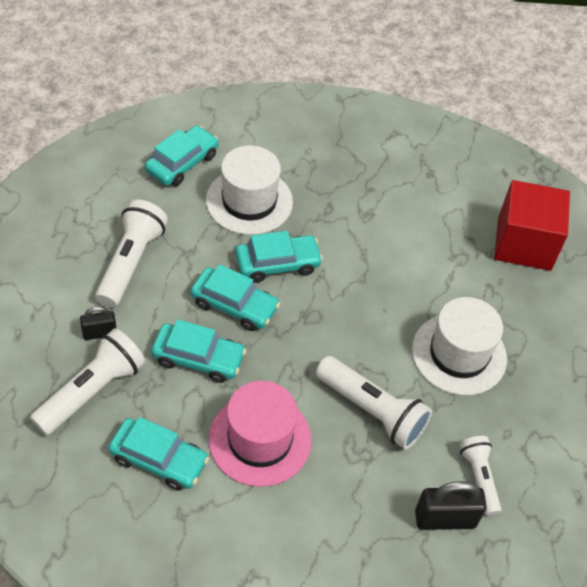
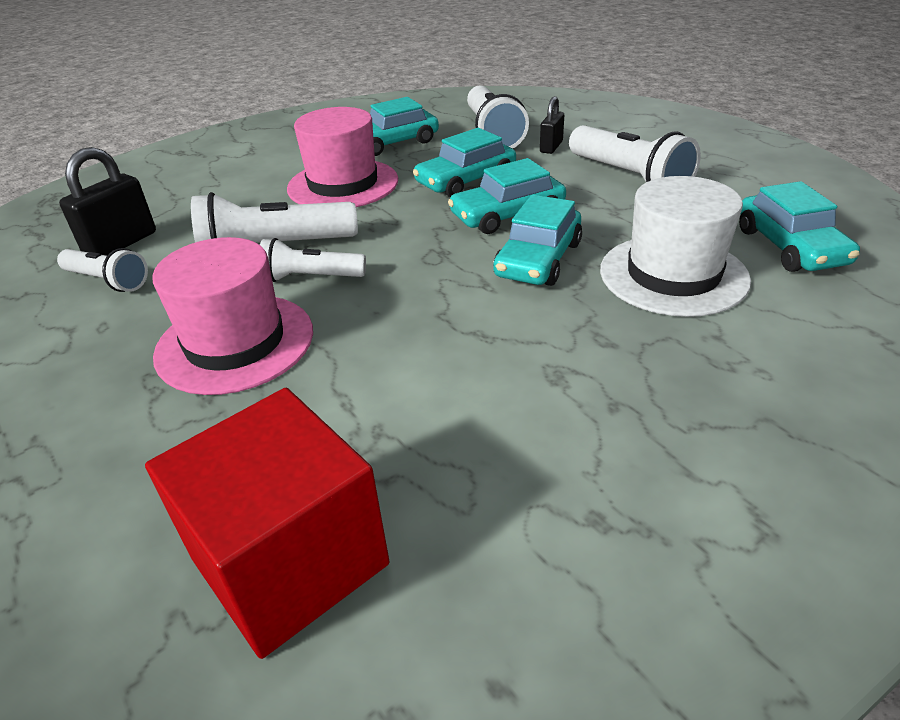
camera: 135 degrees right, 15 degrees down
(382, 364) = (311, 278): none -> white flashlight
(459, 354) = (235, 343): white hat -> pink hat

